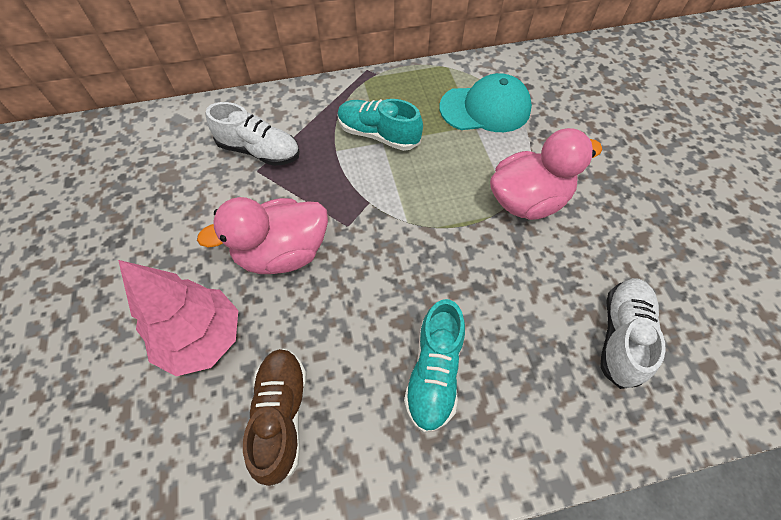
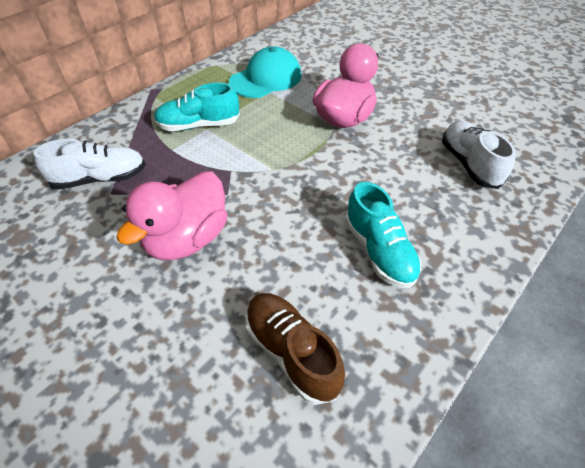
camera: 35 degrees left, 10 degrees down
(202, 339) = (168, 341): pink tree -> none

